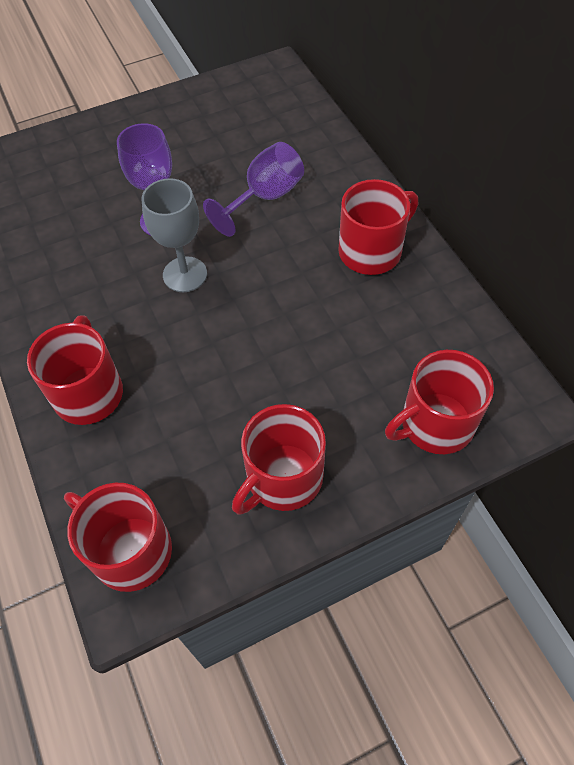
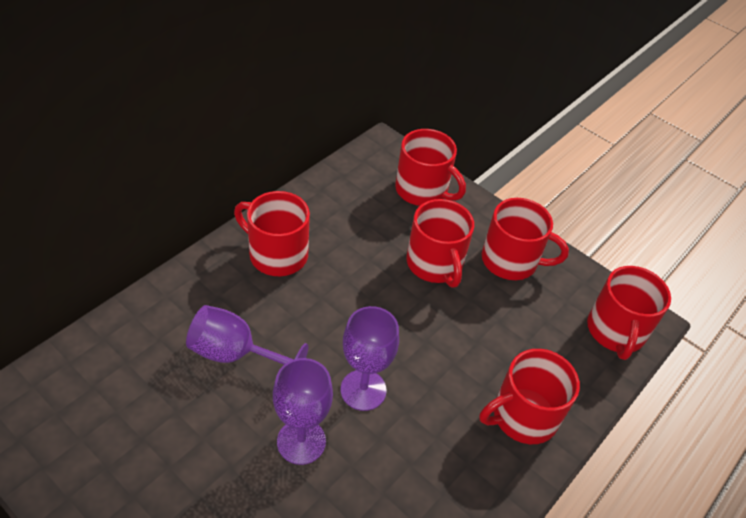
camera: 120 degrees left, 10 degrees down
(185, 274) = (363, 390): grey goblet -> purple goblet
(308, 390) = (435, 264): none -> red mug

